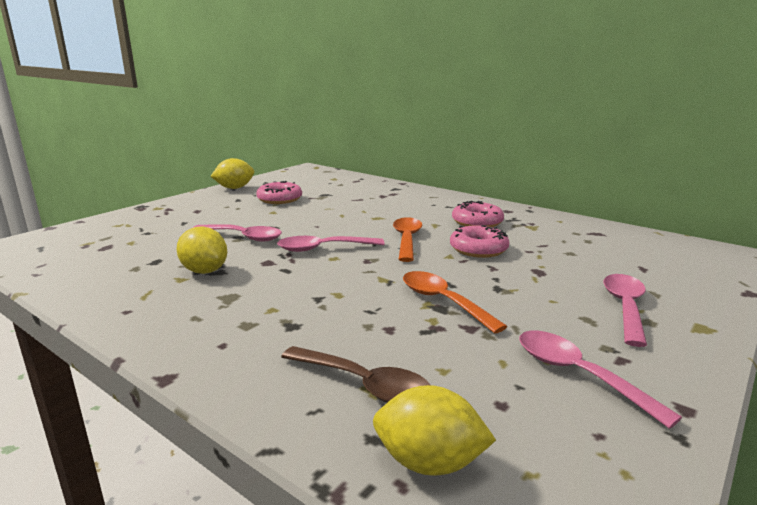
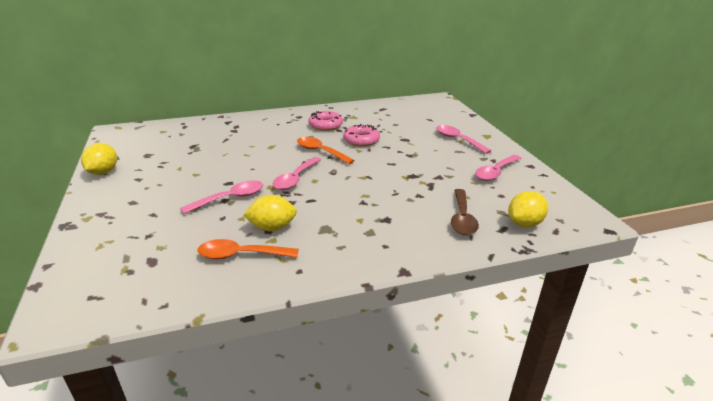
camera: 55 degrees left, 10 degrees up
(279, 199) = (171, 163): pink donut -> none
(364, 385) = (462, 218): brown spoon -> brown spoon turned 120 degrees clockwise
(443, 301) = (407, 172): orange spoon -> orange spoon (241, 255)
(577, 374) = (495, 172): pink spoon -> pink spoon turned 45 degrees counterclockwise

